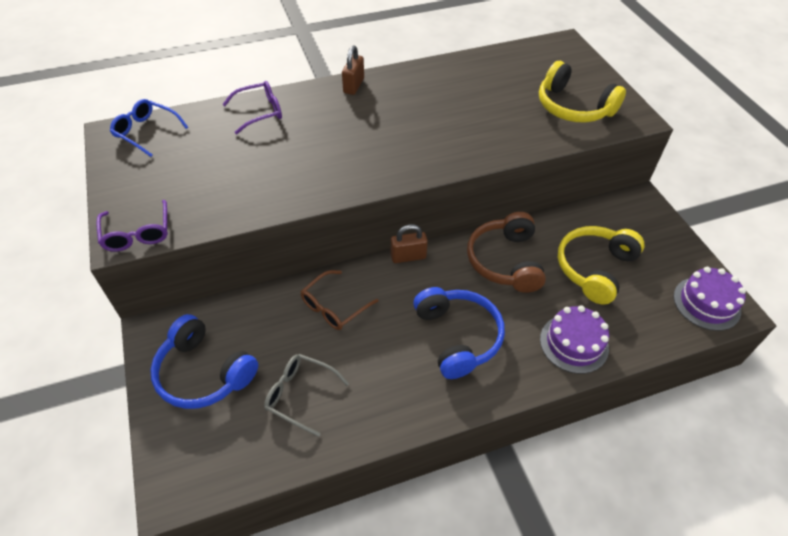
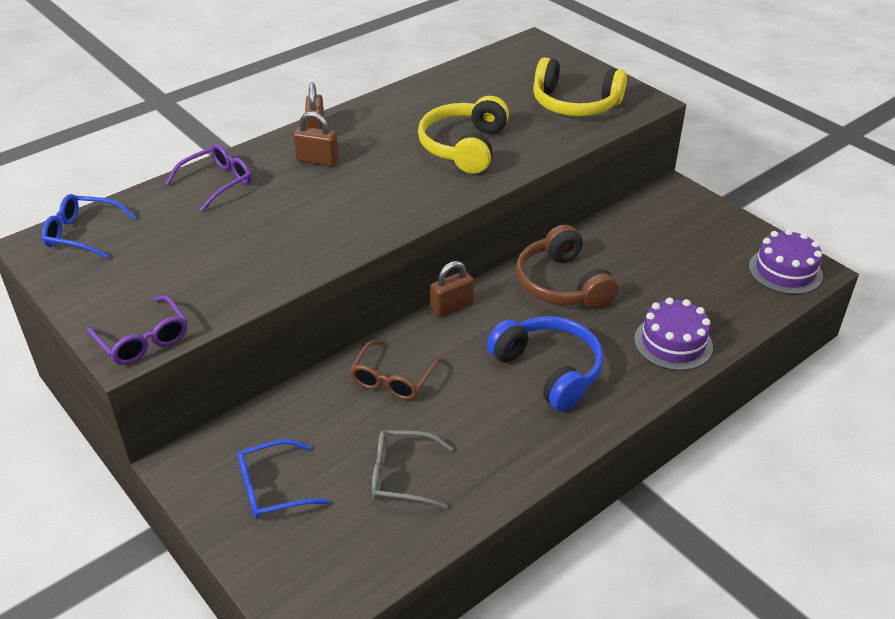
camera: 20 degrees left, 10 degrees down
(203, 373) = (273, 488): blue headphones -> blue glasses
(341, 111) = (317, 160): none -> brown padlock
(594, 268) = (659, 267): yellow headphones -> yellow headphones (464, 147)

